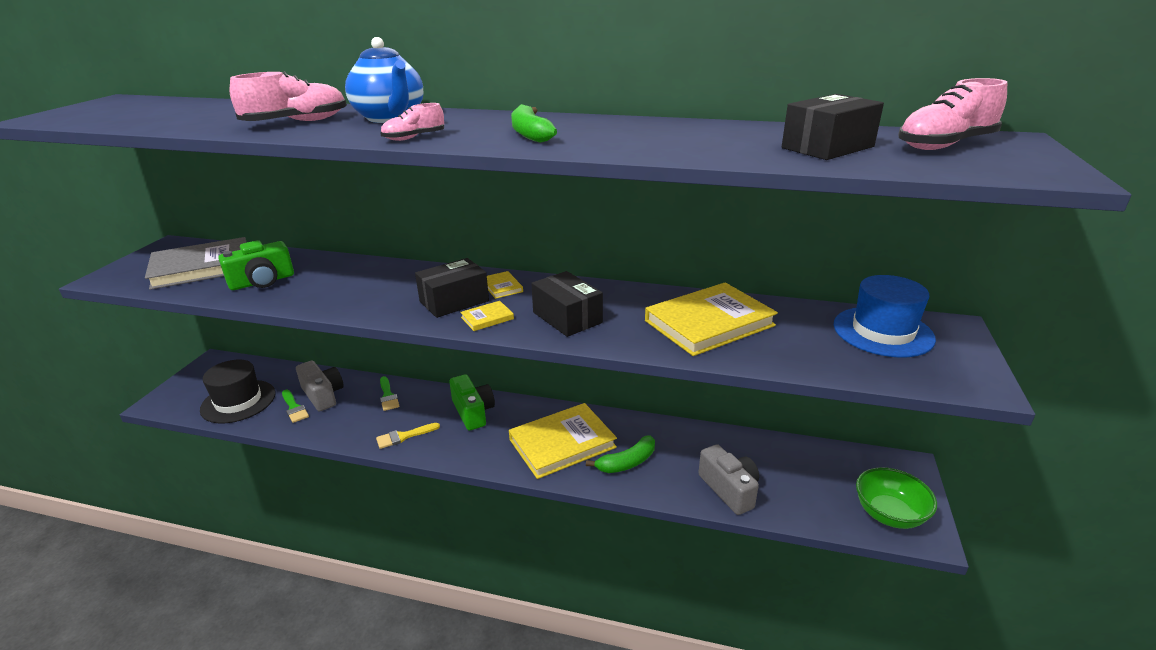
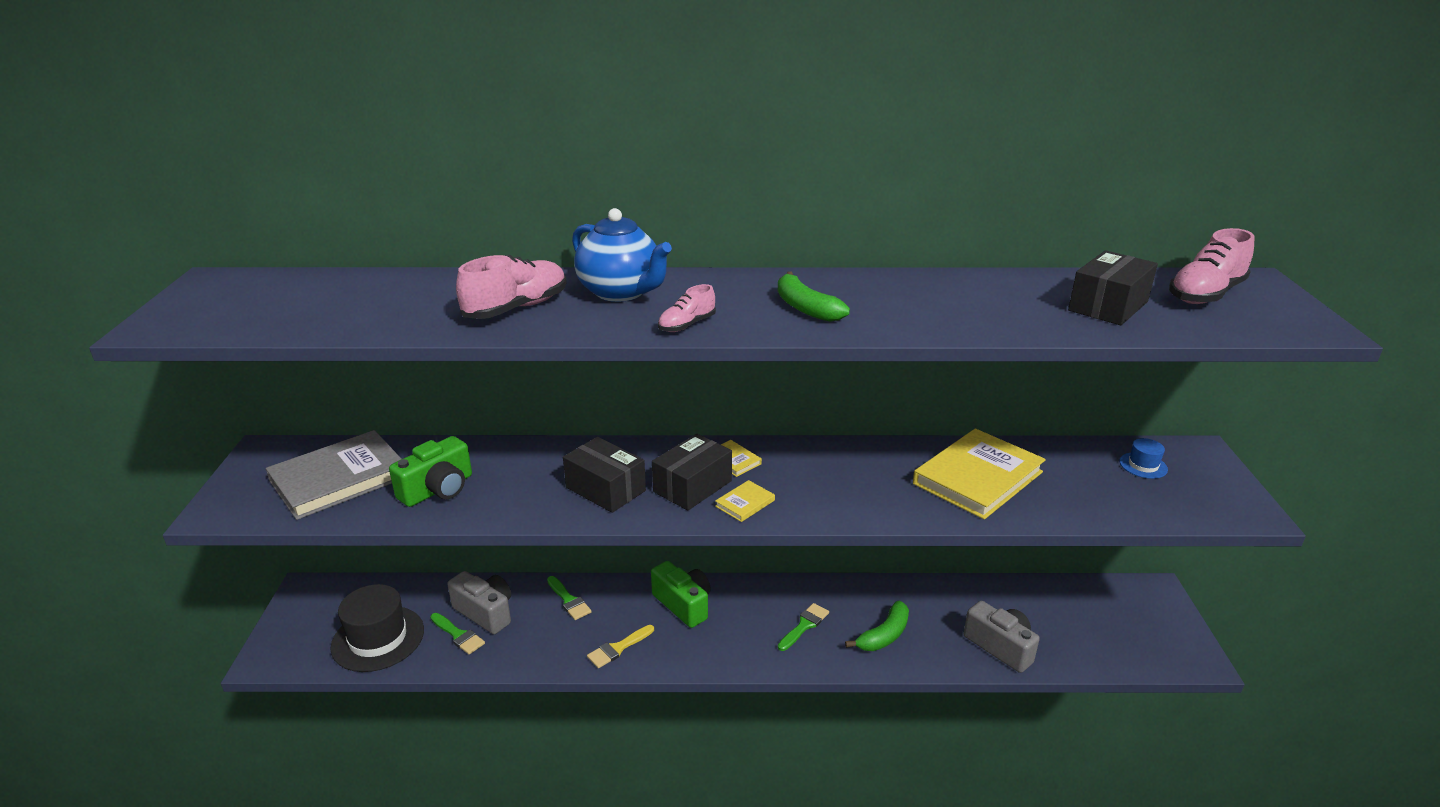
camera: 15 degrees left, 0 degrees up
(562, 443) = (804, 625): yellow book -> green brush
(567, 317) = (830, 491): black box -> black box (605, 489)
(883, 332) = (1143, 465): blue hat -> blue hat, size x0.48
(889, 514) = (1158, 645): green bowl -> none

